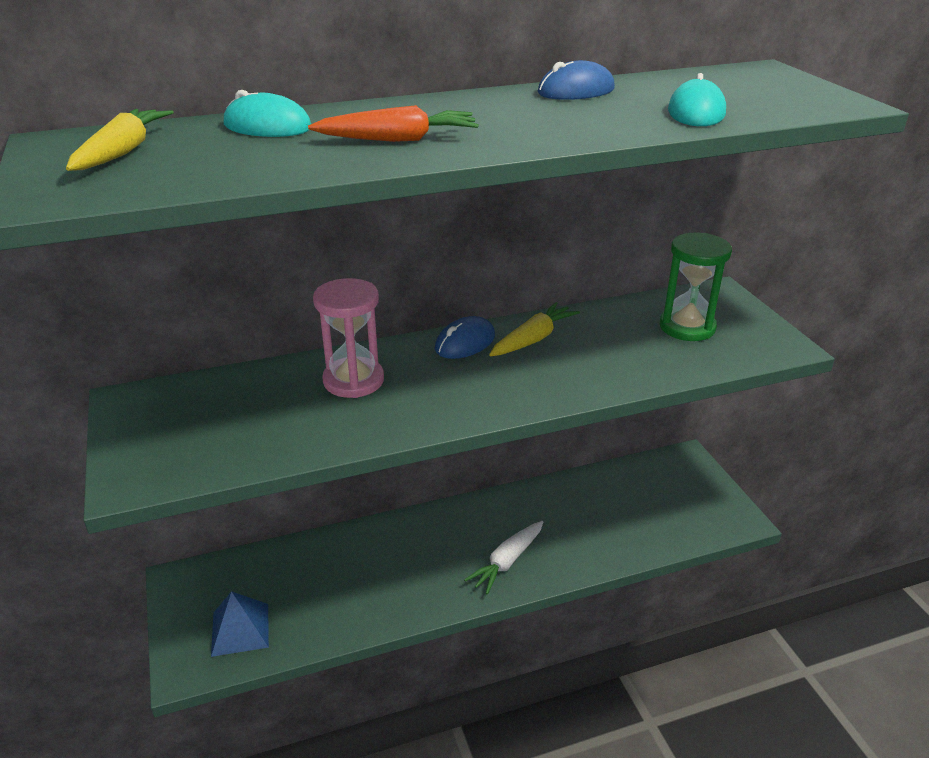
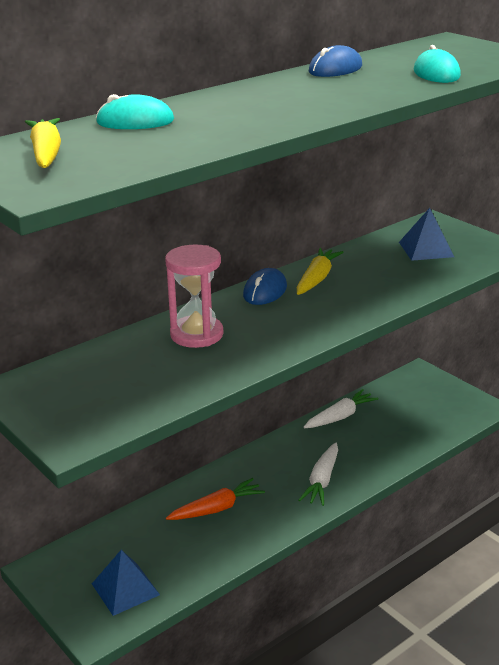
camera: 20 degrees left, 5 degrees down
(398, 139) = (250, 117): orange carrot -> orange carrot (217, 509)
(569, 489) = (340, 417): none -> white carrot
(687, 327) = (426, 249): green hourglass -> blue pyramid

